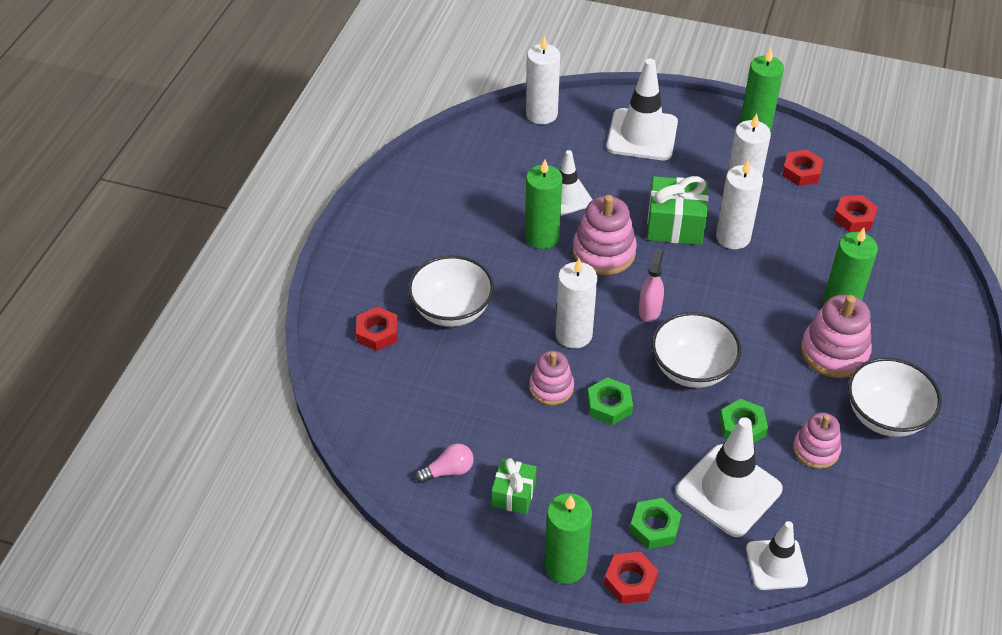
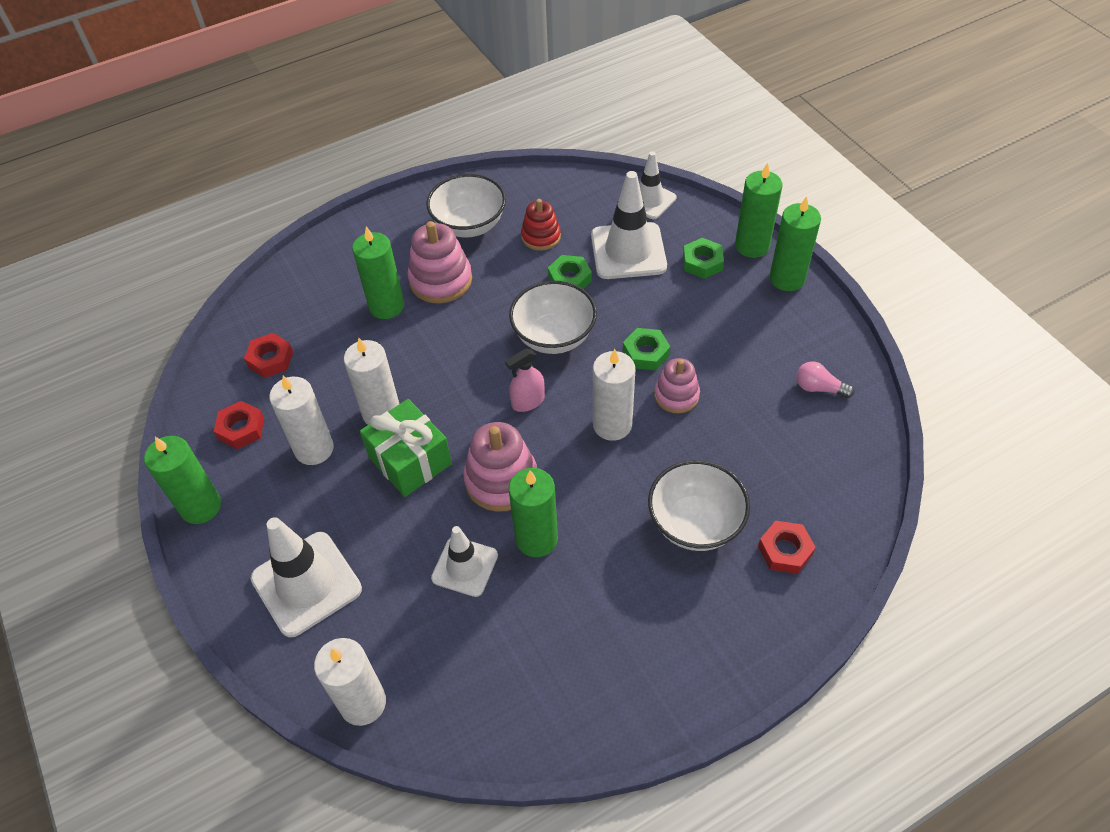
camera: 135 degrees left, 5 degrees up
(513, 494) = (782, 341): green gift -> none
(630, 581) = (752, 246): red nut -> green candle
(816, 449) = (541, 236): pink stacking toy -> red stacking toy

